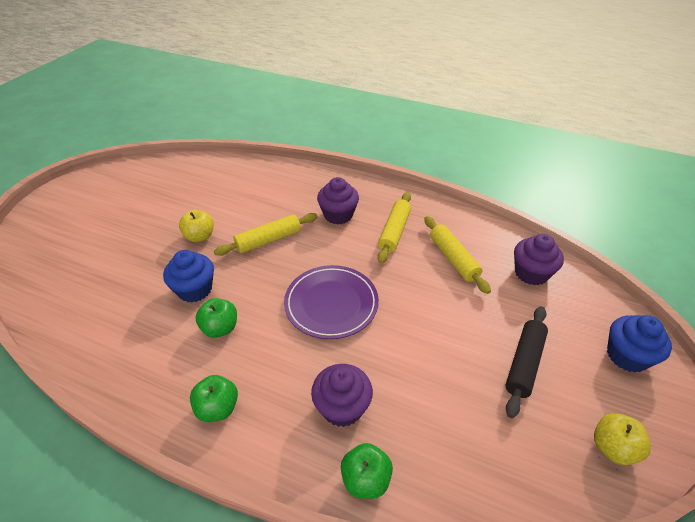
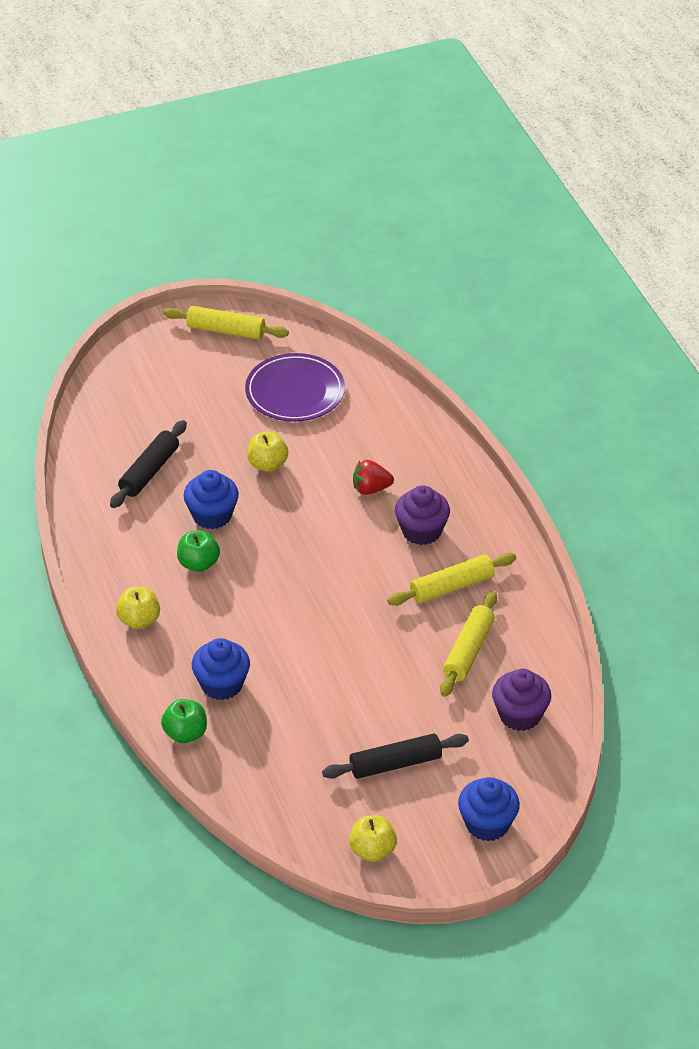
camera: 45 degrees right, 0 degrees up
(115, 291) = (149, 471): none -> black rolling pin
(218, 408) = (139, 620): green apple -> yellow apple
(268, 240) = (324, 511): yellow rolling pin -> yellow rolling pin (226, 330)
(281, 212) = (371, 489): none -> red strawberry
(331, 304) = (306, 609): purple plate -> purple plate (295, 392)
(342, 407) = (221, 684): purple cupcake -> blue cupcake

